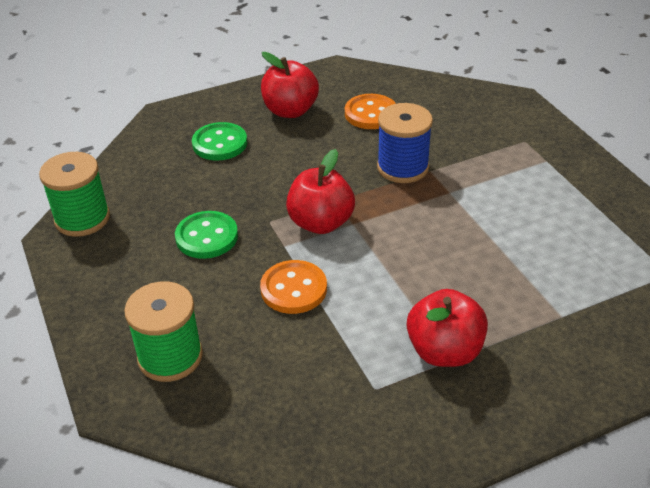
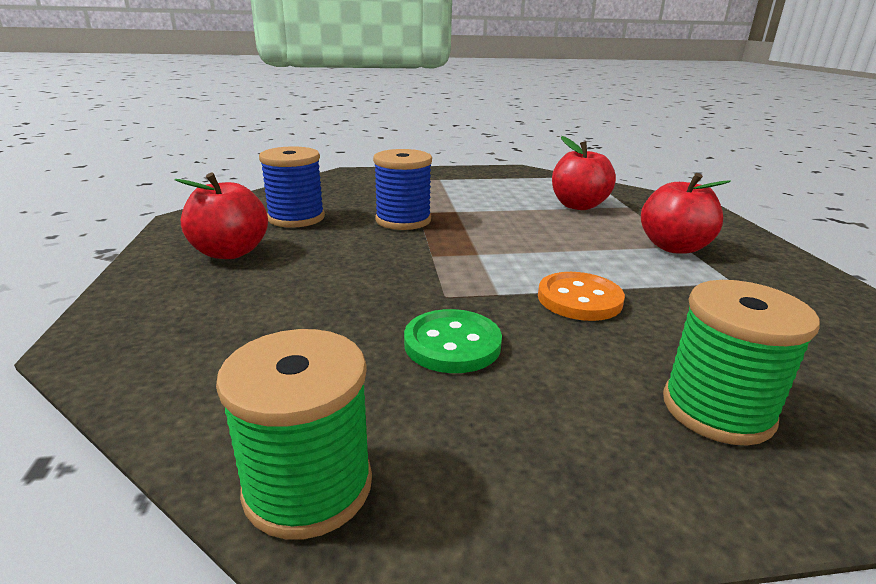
camera: 75 degrees left, 15 degrees down
(220, 143) = (239, 306): green button -> none
(321, 223) = (467, 268): red apple -> red apple (578, 205)
(370, 114) = (296, 218): orange button -> blue spool

